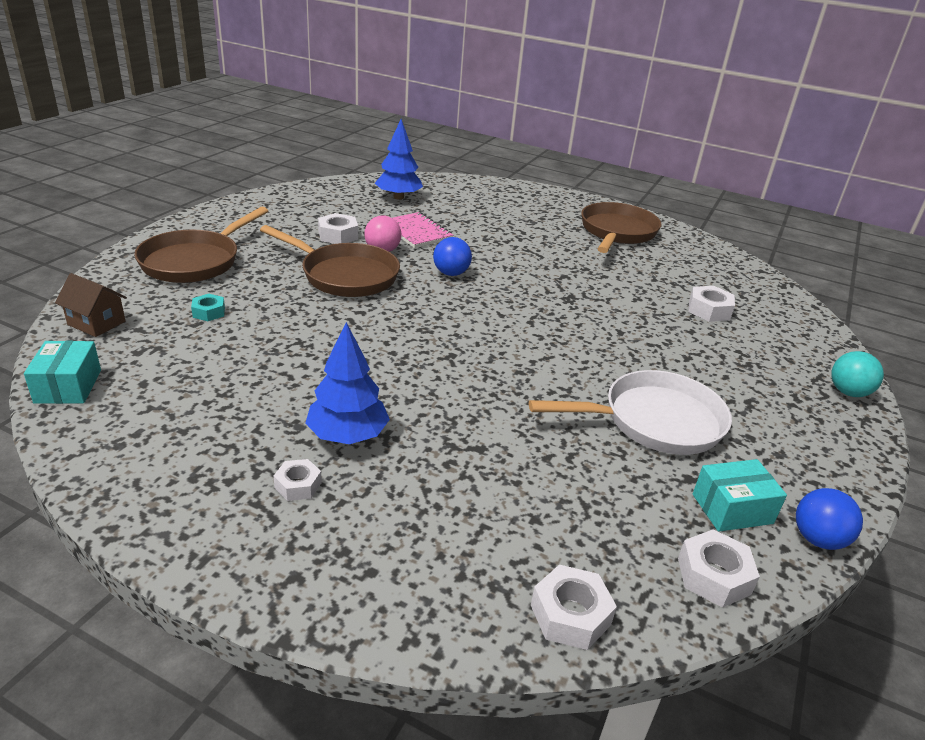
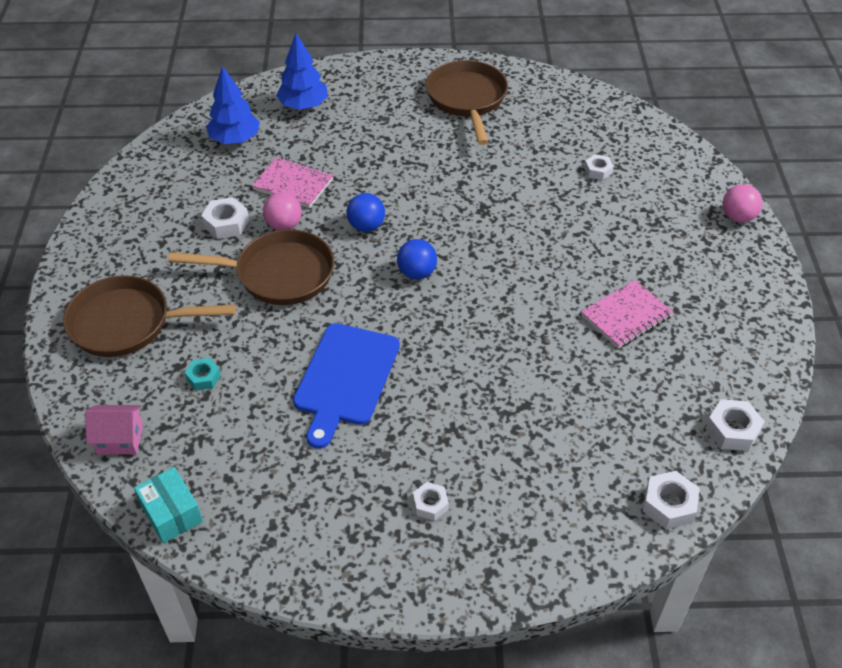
camera: 25 degrees left, 15 degrees up
(96, 323) = (120, 439): brown house -> pink house
(194, 261) = (127, 323): brown pan -> brown pan turned 90 degrees clockwise
(324, 358) = (345, 378): none -> blue cutting board
(347, 436) = (427, 443): blue tree -> blue tree (303, 106)
(655, 421) = (626, 316): white pan -> pink notebook
(709, 310) = (598, 171): white nut -> white nut, size x0.66
(732, 509) = (716, 370): turquoise box -> none
(818, 539) = (777, 367): blue ball -> blue ball (417, 273)
(848, 392) = (737, 217): turquoise ball -> pink ball

